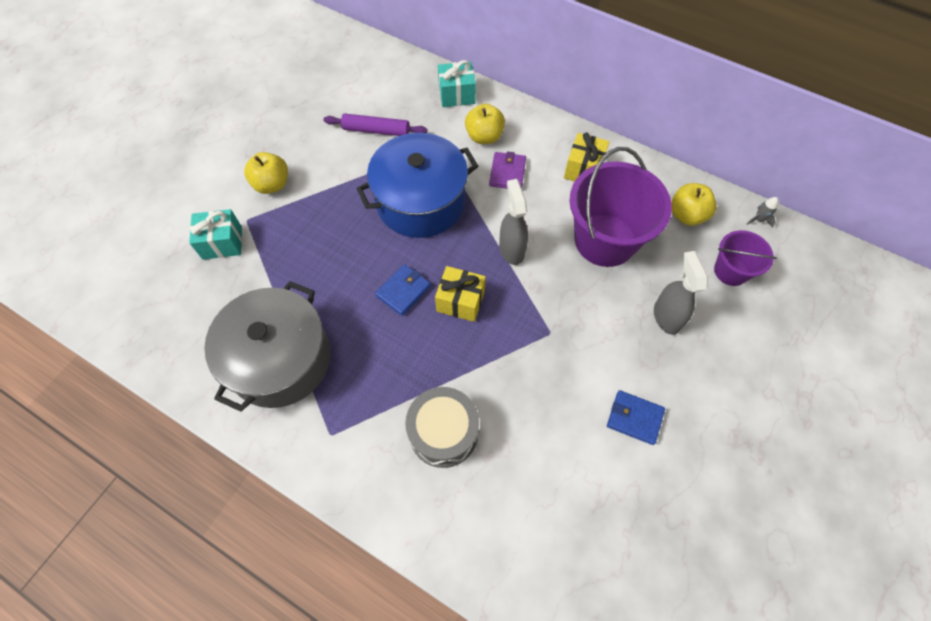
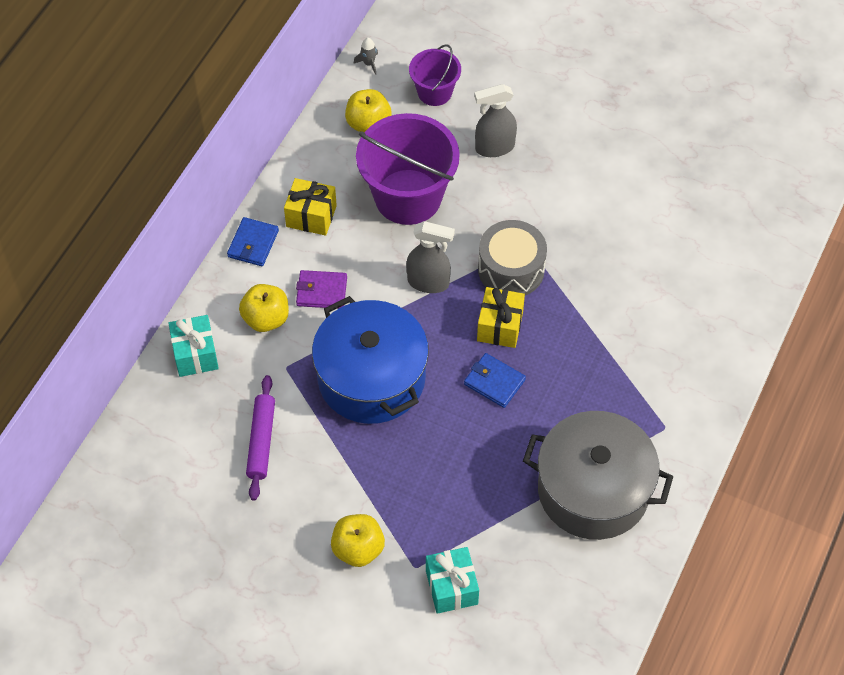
camera: 95 degrees left, 5 degrees down
(443, 432) = (645, 329): grey drum -> grey drum (511, 269)
(511, 249) = (429, 282): grey spray bottle -> grey spray bottle turned 150 degrees counterclockwise
(634, 418) = (604, 177): blue wallet -> blue wallet (253, 244)

